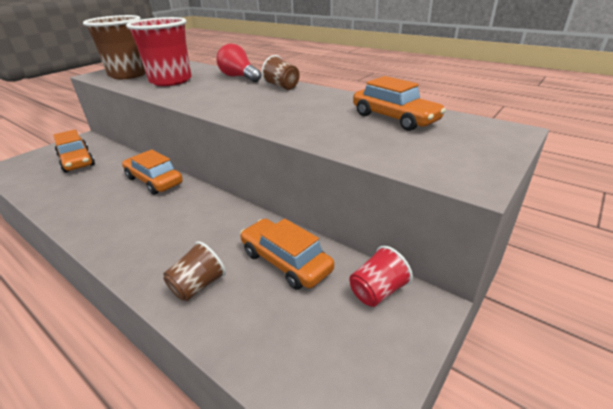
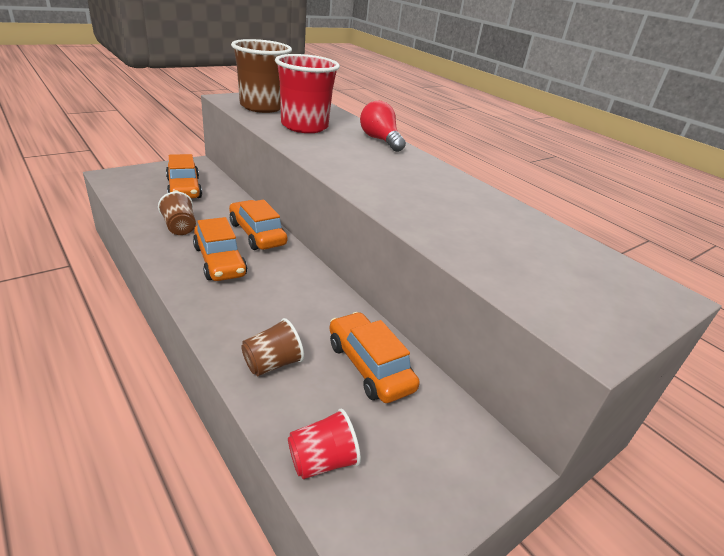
camera: 10 degrees right, 0 degrees up
(282, 86) = (425, 165): brown cup -> brown cup (180, 227)
(377, 291) = (457, 429): red cup -> red cup (322, 461)
(394, 118) = (539, 241): orange car -> orange car (219, 261)

